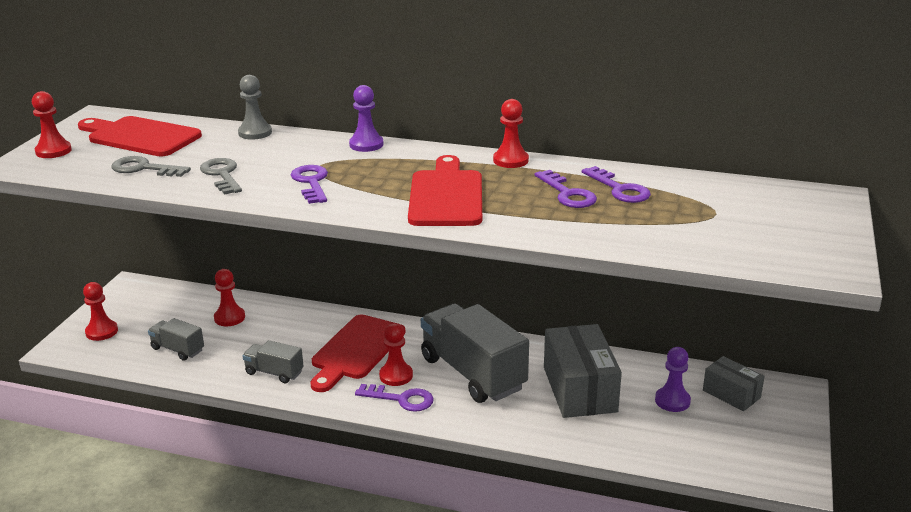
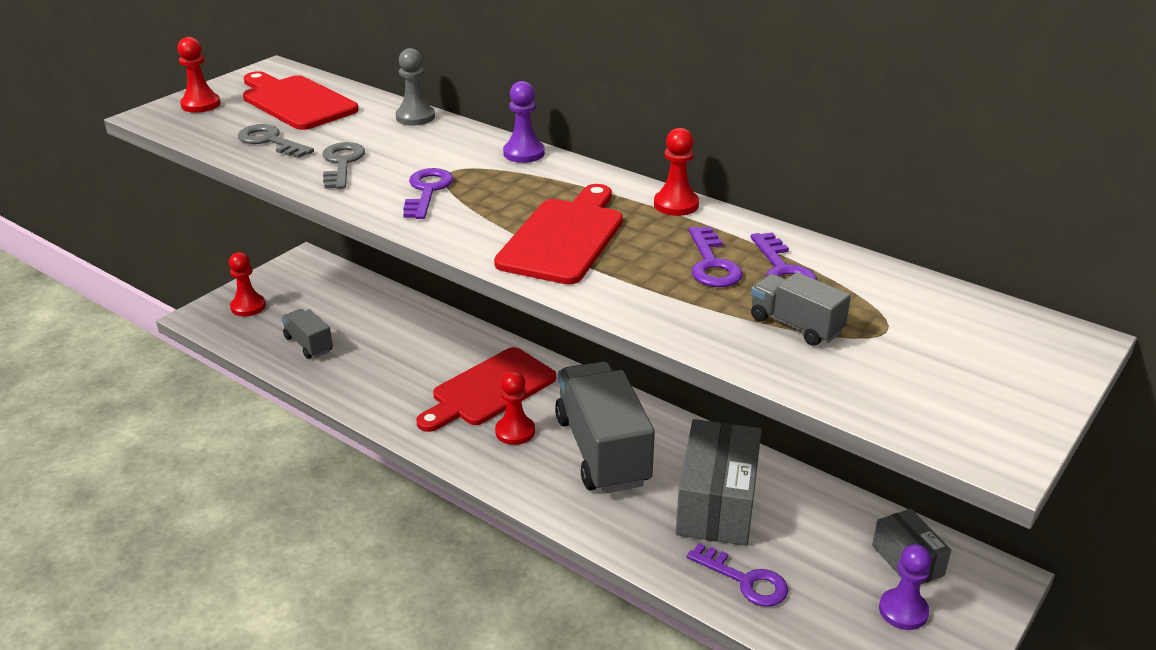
camera: 20 degrees right, 5 degrees up
(229, 318) = (380, 319): red pawn -> none
(274, 372) = (389, 395): grey truck -> grey truck (795, 325)
(401, 399) = (504, 462): purple key -> purple key (745, 580)
(672, 401) = (824, 549): purple pawn -> purple pawn (903, 611)

